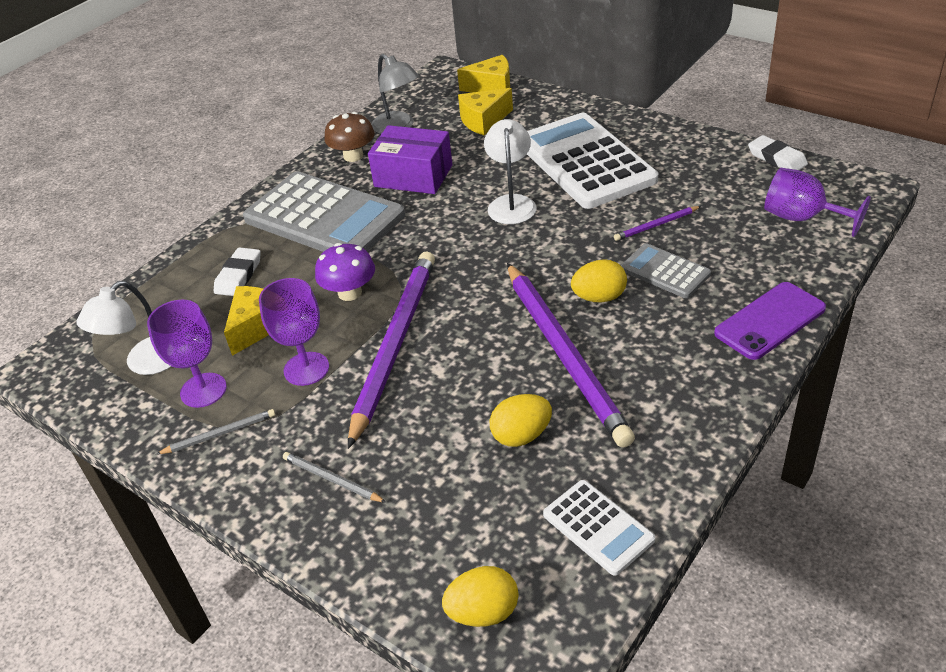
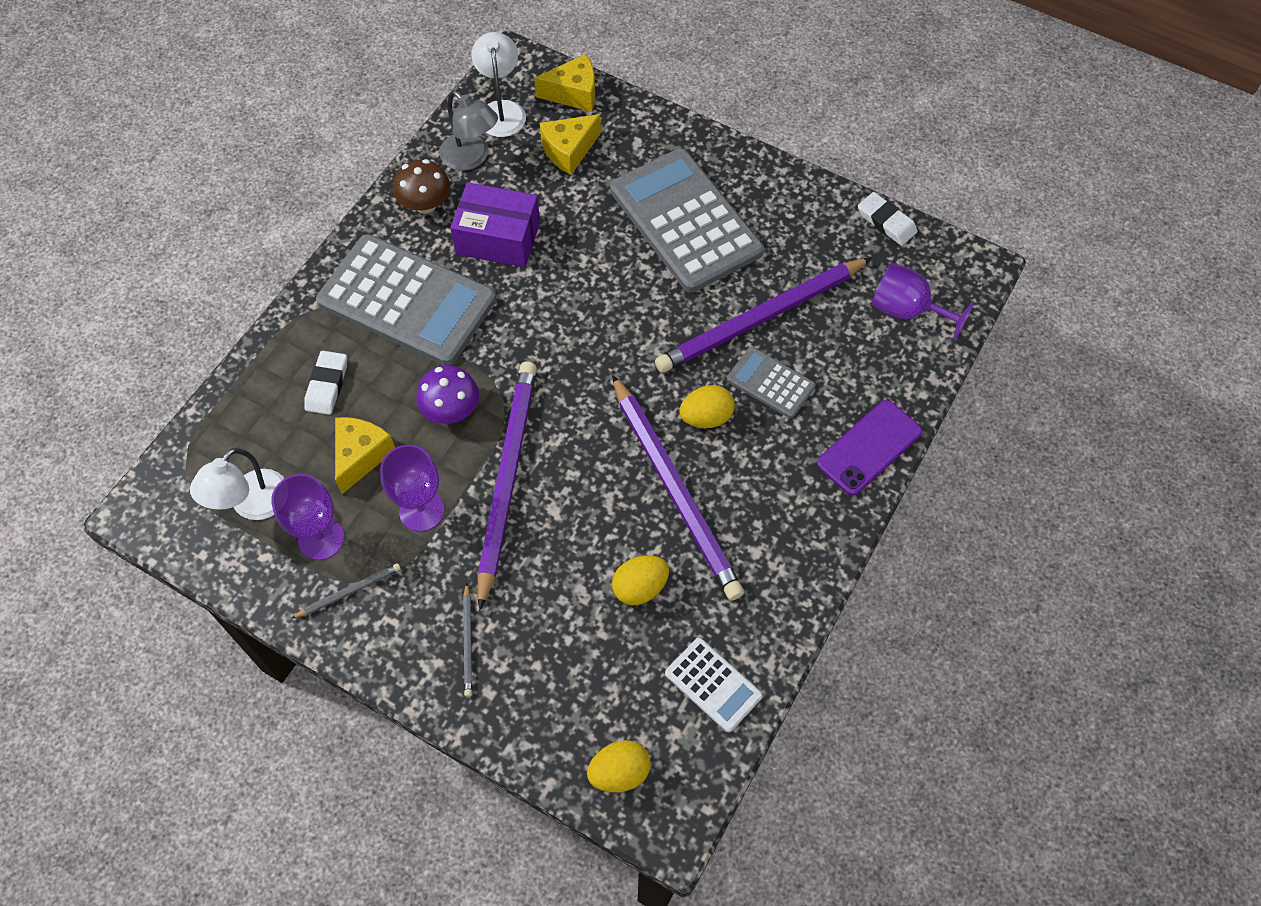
camera: 10 degrees left, 20 degrees up
(332, 480) = (468, 641): grey pencil -> grey pencil turned 120 degrees counterclockwise
(511, 203) = (609, 283): white lamp -> white lamp (501, 110)
(585, 162) = (685, 221): white calculator -> grey calculator
(656, 225) = (762, 318): purple pencil -> purple pencil, size x2.44

